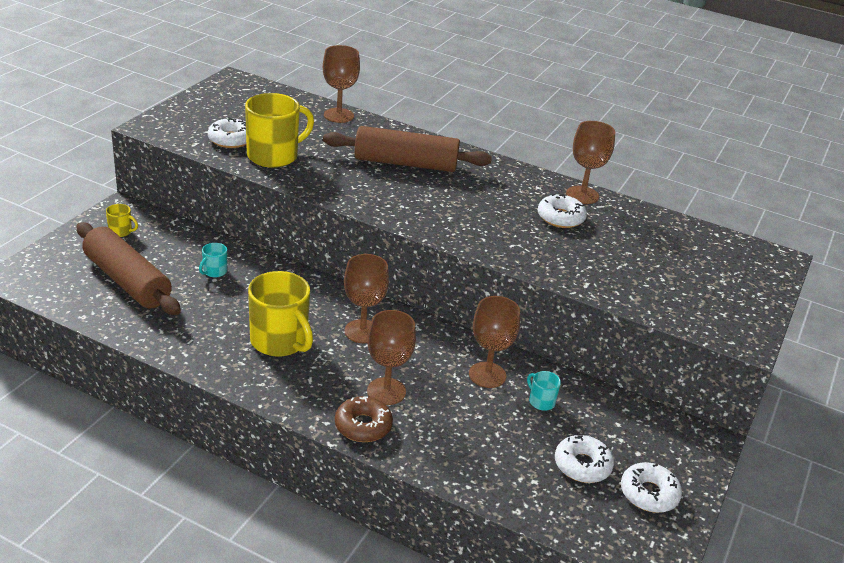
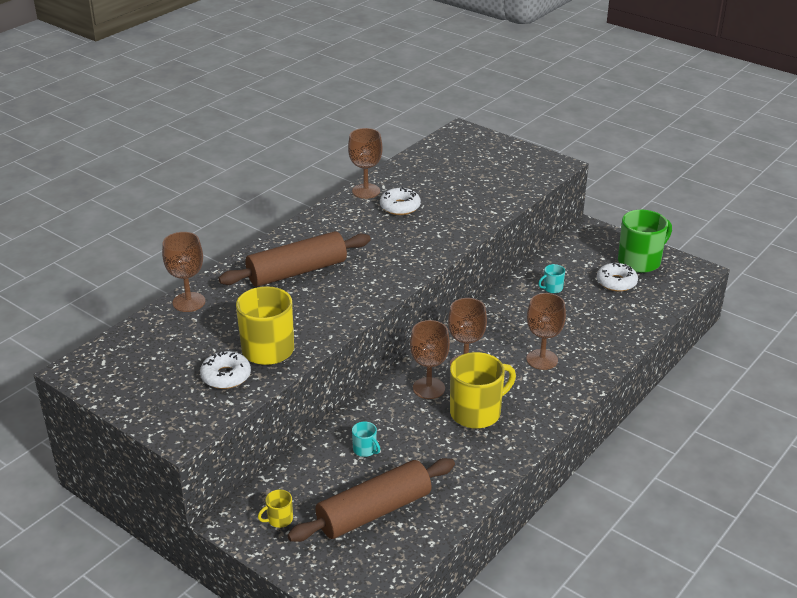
camera: 75 degrees left, 0 degrees up
(121, 231) = (279, 519): yellow mug -> yellow mug turned 150 degrees counterclockwise
(363, 426) = (582, 375): brown donut -> none
(405, 163) = (297, 271): brown rolling pin -> brown rolling pin turned 45 degrees clockwise
(487, 375) = (522, 308): brown goblet -> brown goblet (428, 388)
(649, 494) = (640, 261): white donut -> green mug

